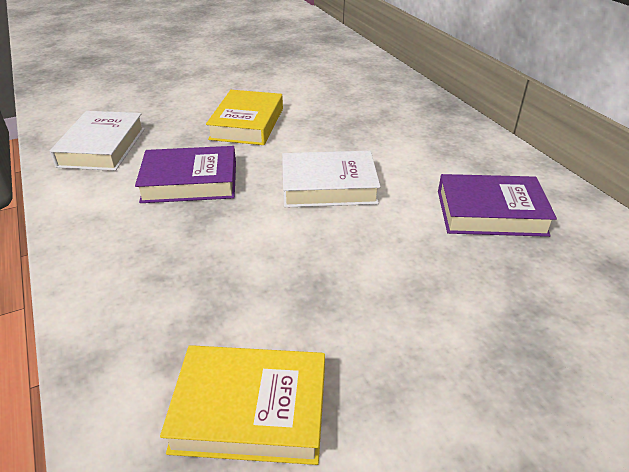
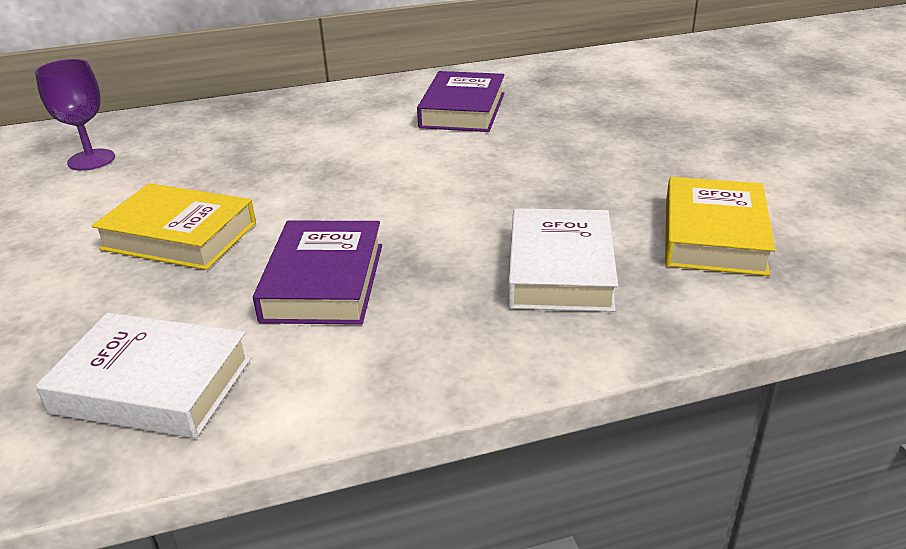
camera: 80 degrees left, 5 degrees down
(328, 186) = (383, 183): white book -> white book (560, 270)
(338, 78) = (91, 160): none -> purple goblet

